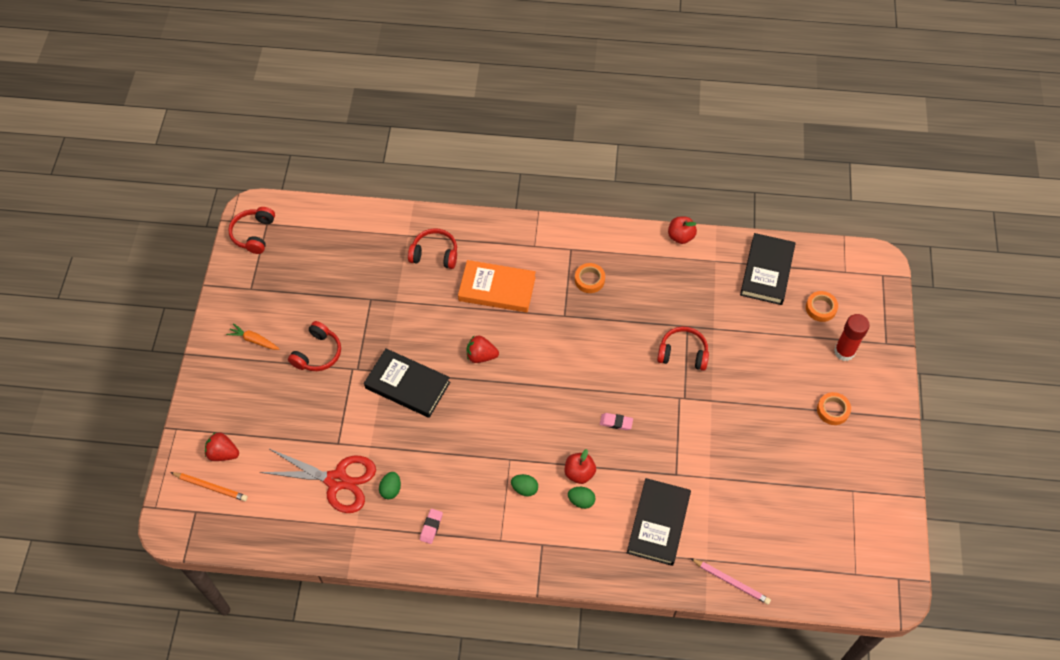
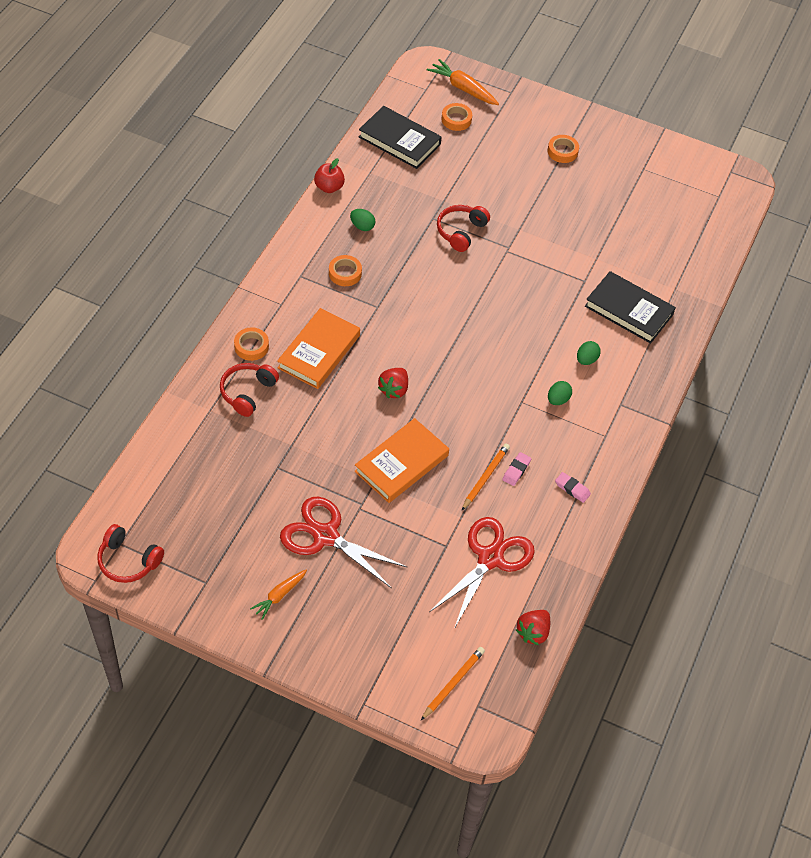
camera: 75 degrees left, 5 degrees down
(223, 453) = (415, 661): red strawberry -> red strawberry (533, 632)
(318, 353) = (325, 536): red headphones -> red scissors
(391, 489) = (518, 512): green egg -> green egg (362, 226)
(407, 385) = (401, 463): black book -> orange book
(417, 453) = (485, 477): none -> orange pencil
(481, 241) = (251, 346): none -> orange tape
(579, 473) = (557, 352): red apple -> none
(616, 422) = (514, 306): pink eraser -> pink eraser (516, 470)
(731, 582) = (701, 279): pink pencil -> none
(844, 352) = (508, 122): red glue stick -> none
(865, 301) = (463, 88): none -> orange carrot

